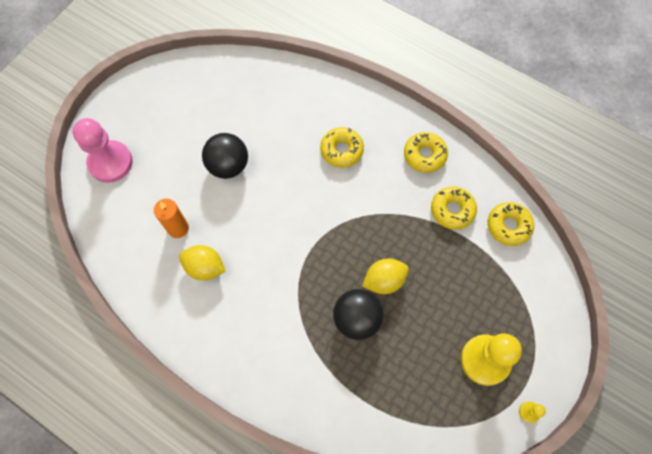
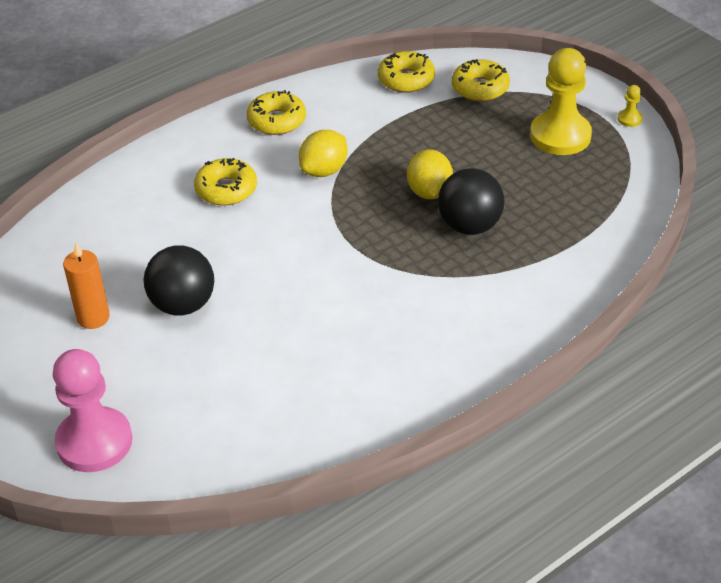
camera: 70 degrees left, 25 degrees down
(178, 228) = (254, 378): orange candle -> orange candle (93, 318)
(205, 267) = (331, 358): yellow lemon -> yellow lemon (324, 170)
(452, 210) = (363, 116): yellow donut -> yellow donut (480, 88)

